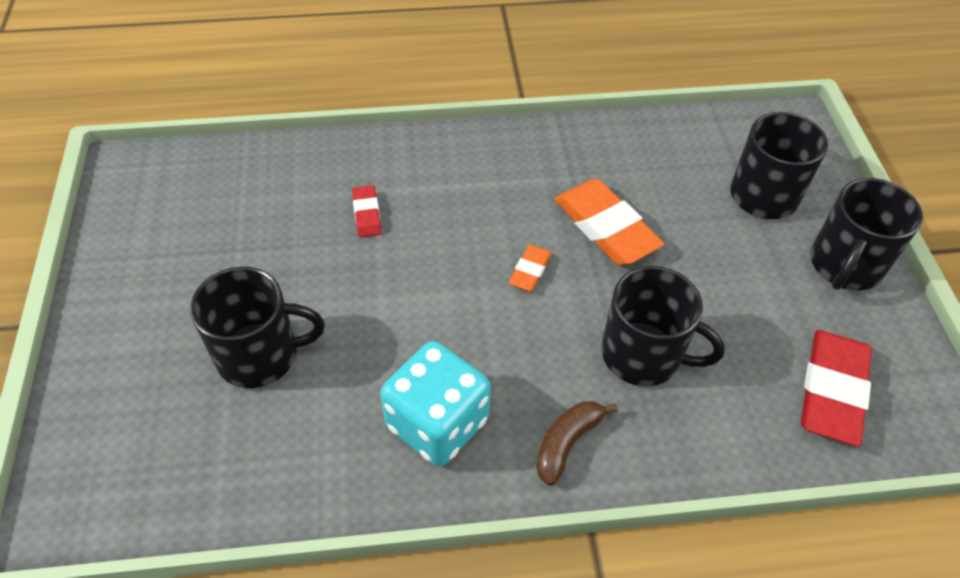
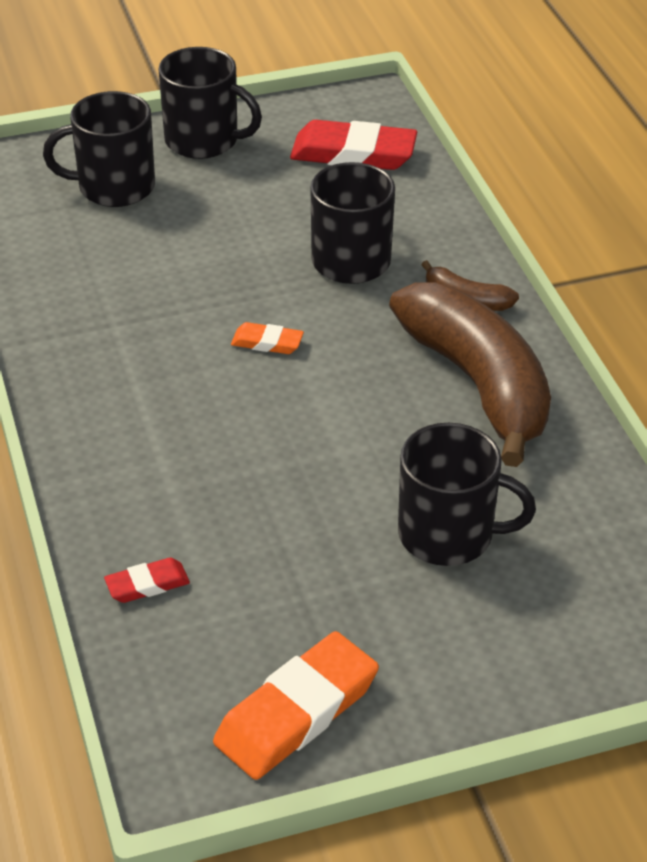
camera: 100 degrees left, 10 degrees down
(260, 355) = (448, 535): black mug -> black mug turned 120 degrees clockwise
(367, 214) = (213, 488): red eraser -> red eraser (147, 584)
(437, 423) = (478, 384): turquoise dice -> brown banana
(606, 227) = (189, 292): orange eraser -> orange eraser (296, 712)

